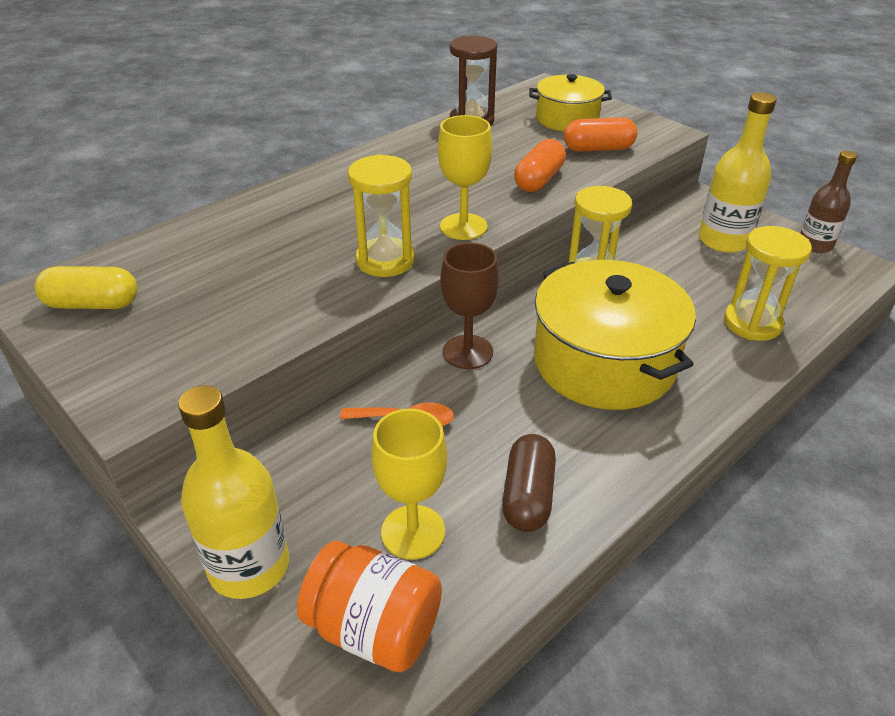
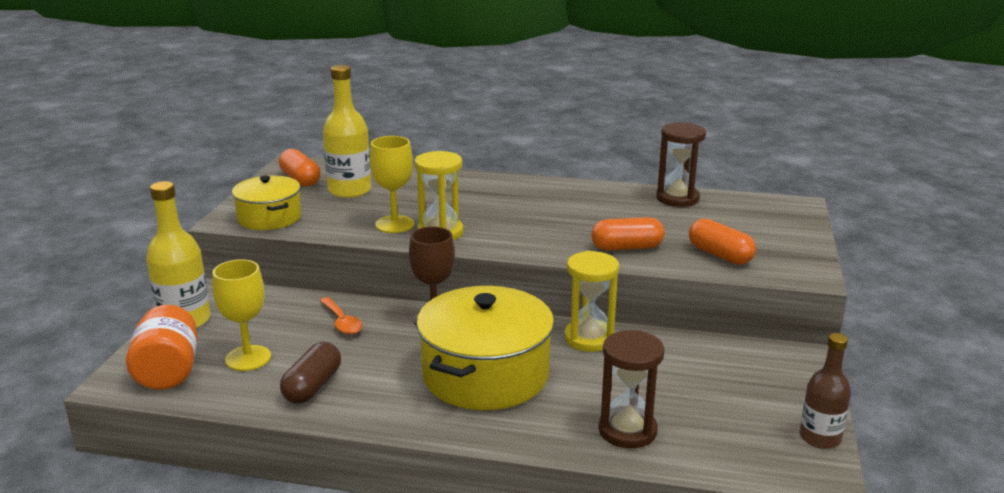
camera: 55 degrees right, 15 degrees down
(93, 304) = (300, 179): yellow capsule -> orange capsule
(463, 227) = (517, 242): yellow goblet -> yellow goblet (394, 224)
(527, 496) = (312, 386): brown capsule -> brown capsule turned 45 degrees counterclockwise
(567, 119) = (750, 229): yellow pot -> yellow pot (269, 218)
(723, 240) = (745, 384): yellow bottle -> yellow bottle (350, 190)
(752, 323) = (627, 430): yellow hourglass -> brown hourglass

